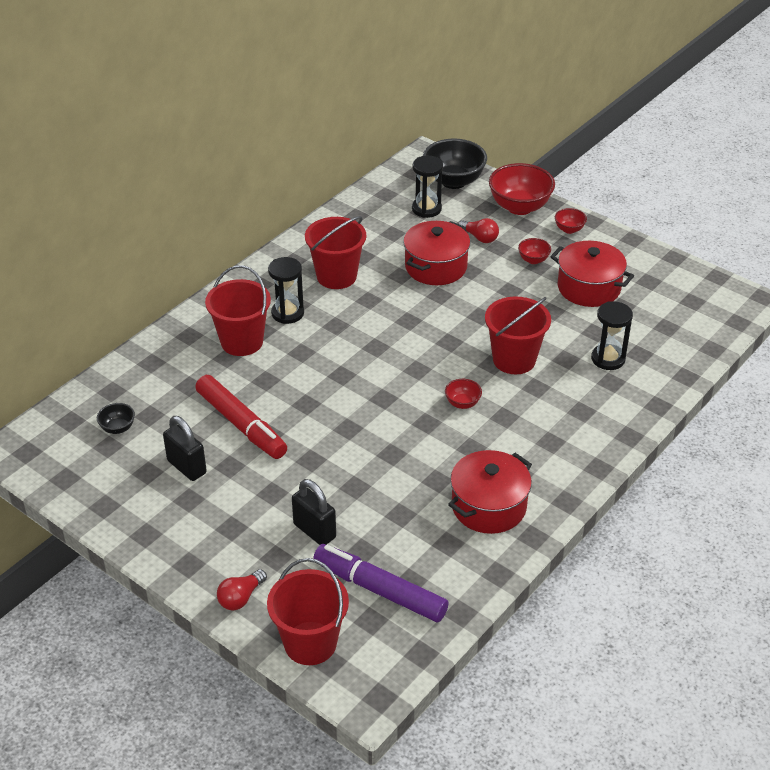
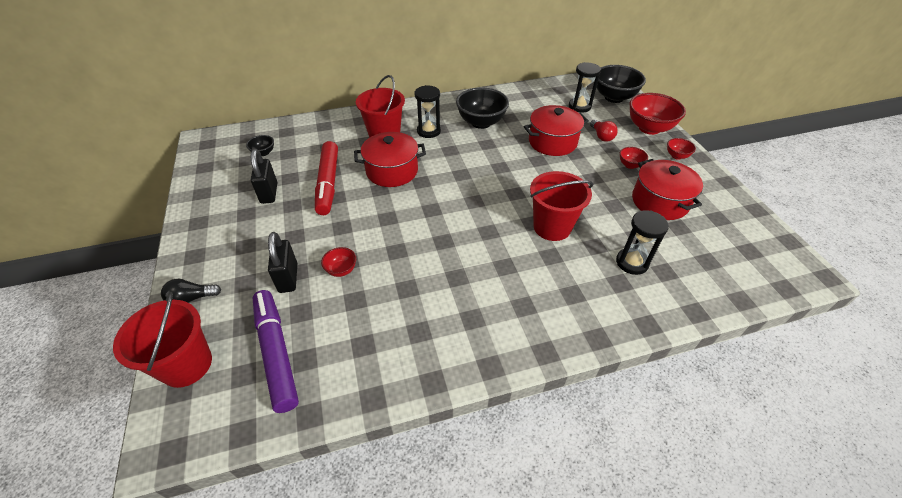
camera: 35 degrees right, 5 degrees up
(241, 598) = (191, 298): red light bulb -> black light bulb
(336, 276) = (481, 122): red bucket -> black bowl
(462, 403) = (482, 240): red bowl -> red bowl (341, 270)
(488, 506) = (423, 332): red pot -> red pot (392, 171)

